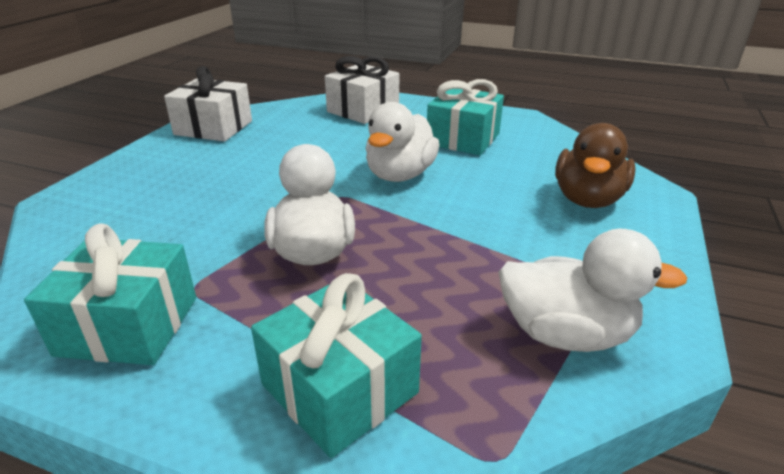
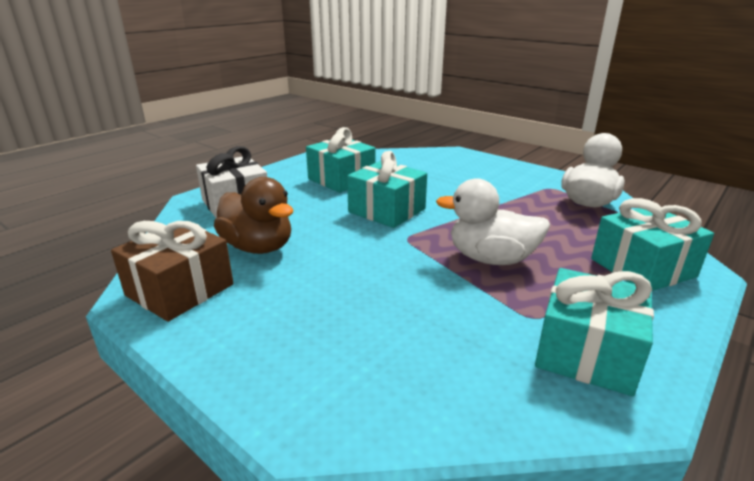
camera: 70 degrees left, 5 degrees down
(213, 128) = (180, 290): white gift -> brown gift
(400, 175) = (387, 210): white duck -> turquoise gift
(587, 199) = (456, 167): brown duck -> brown duck (258, 247)

